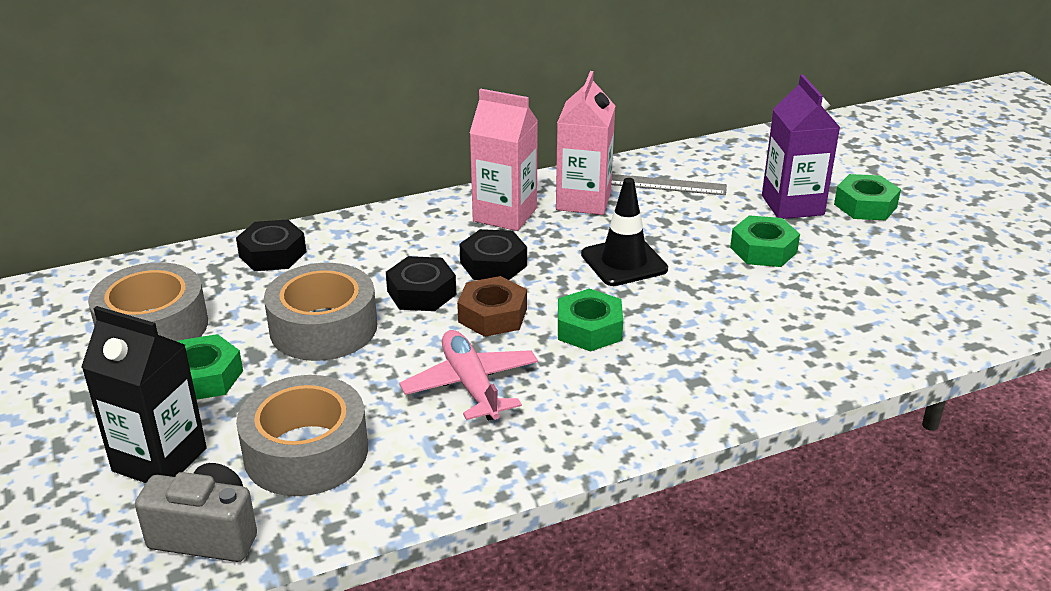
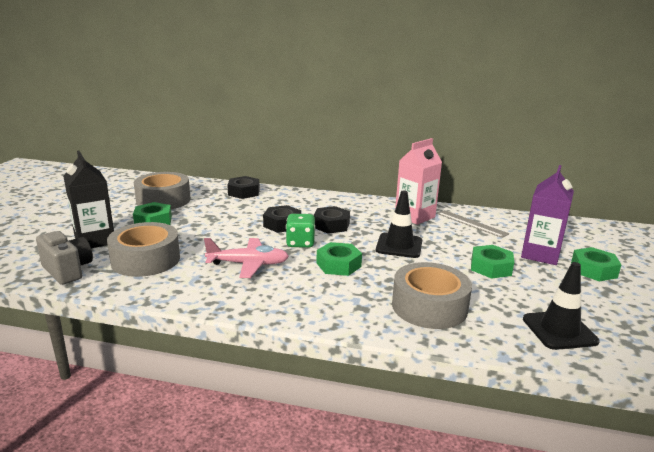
camera: 35 degrees right, 10 degrees down
(323, 328) = (222, 222): grey tape -> grey tape (429, 306)
(470, 385) = (248, 264): pink plane -> pink plane turned 75 degrees clockwise
(492, 315) = (300, 243): brown nut -> green dice
(505, 215) = (366, 210): pink carton -> none
(916, 309) = (559, 330): none -> black traffic cone

